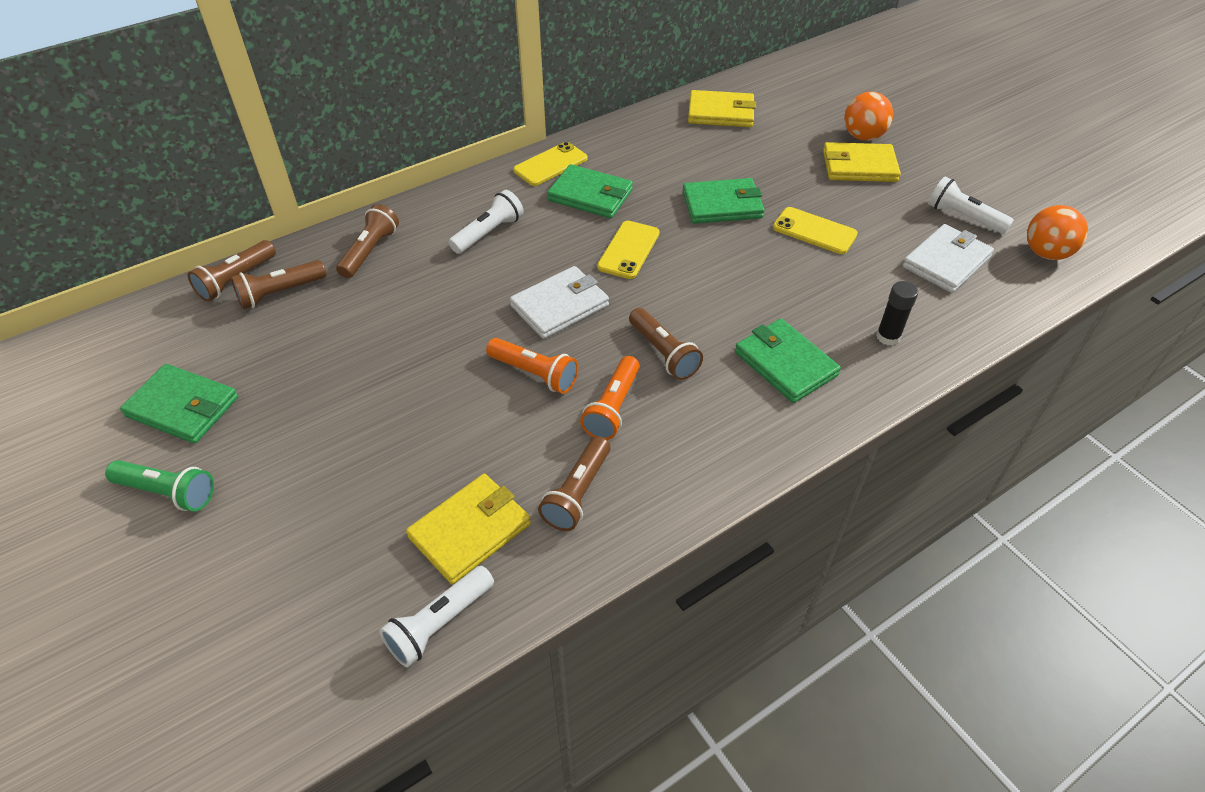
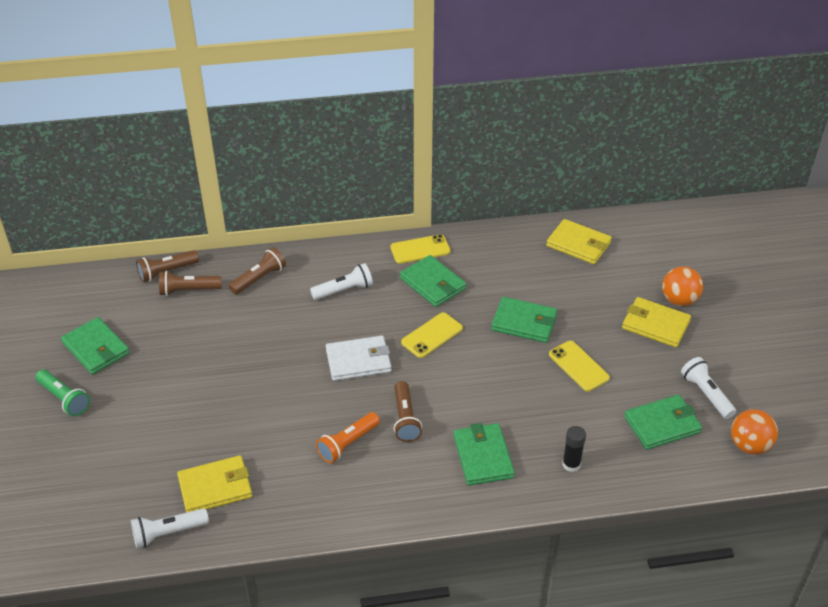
camera: 25 degrees right, 5 degrees down
(534, 374) = (313, 402): orange flashlight -> none
(577, 493) = (291, 489): brown flashlight -> none
(946, 262) = (662, 424): white wallet -> green wallet

